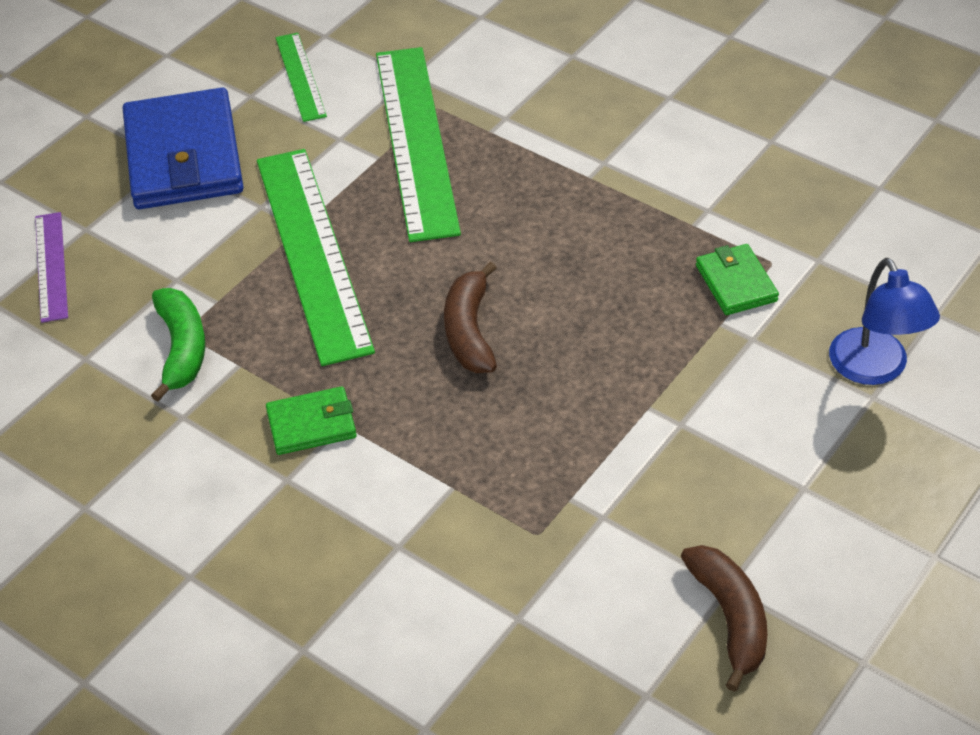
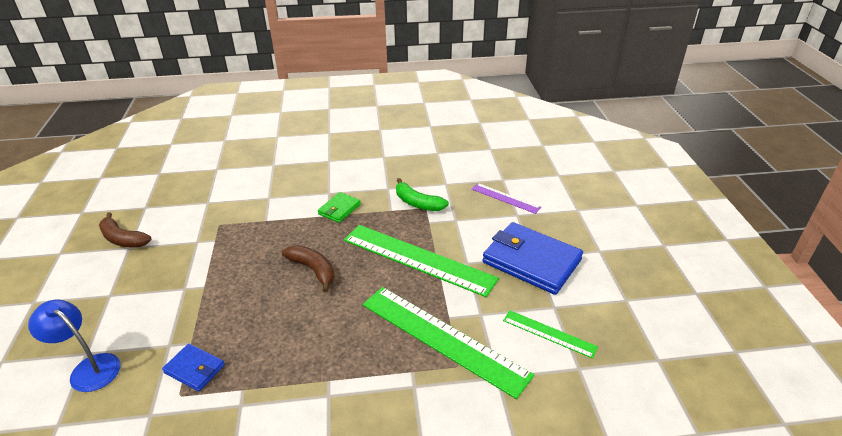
camera: 135 degrees right, 10 degrees down
(736, 283) = (194, 369): green wallet -> blue wallet

